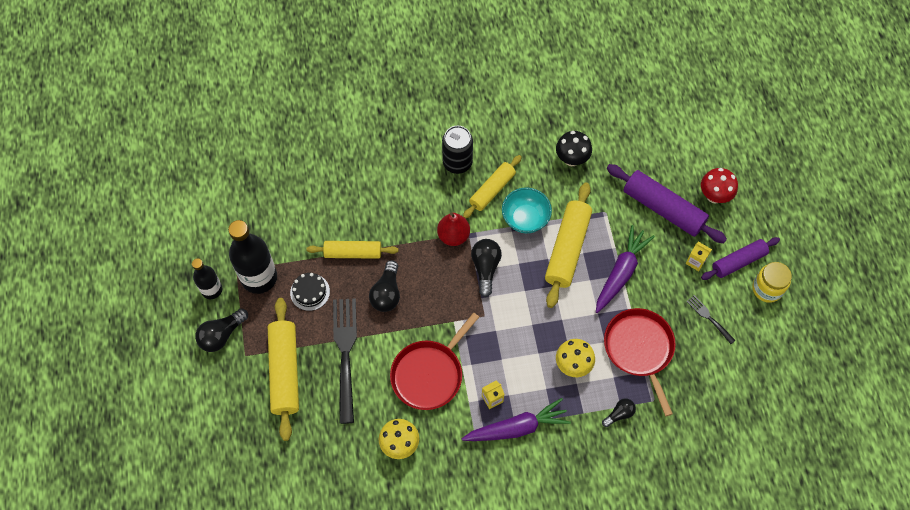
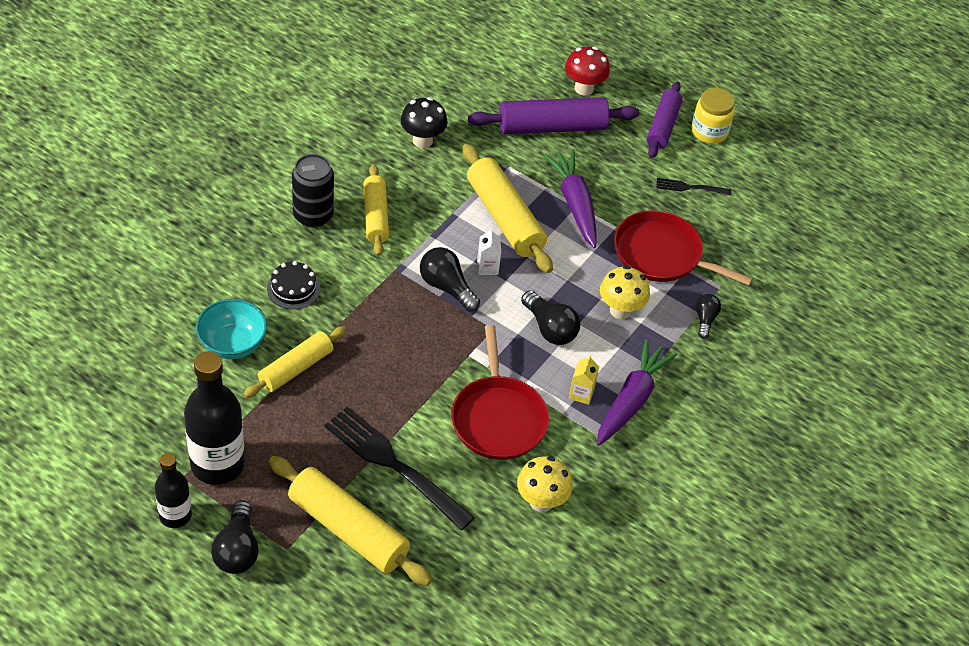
camera: 50 degrees left, 15 degrees down
(310, 292) = (290, 437): black cake -> black cake (293, 288)
(387, 293) = (373, 379): black light bulb -> black light bulb (550, 328)
(453, 236) = (382, 281): red pear -> none
(523, 273) = (487, 267): none -> white carton
(525, 218) = (436, 219): turquoise bowl -> turquoise bowl (232, 344)
(695, 261) = (628, 151): yellow carton -> none

